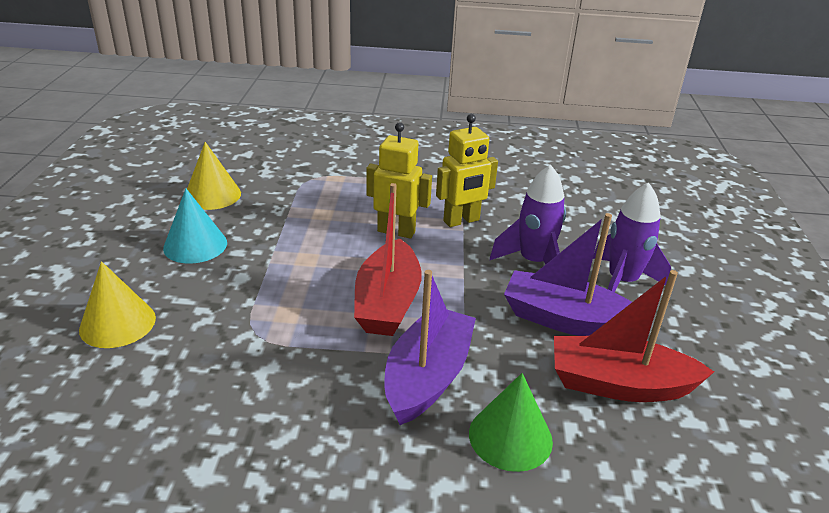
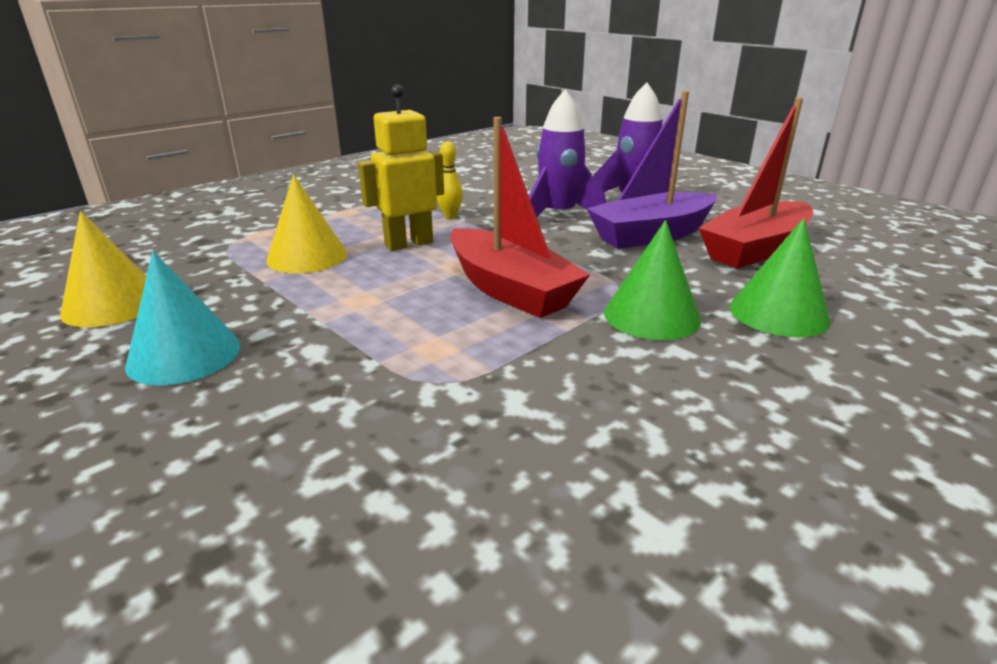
camera: 45 degrees left, 5 degrees down
(117, 323) = (220, 489): yellow cone -> yellow cone (307, 256)
(427, 377) = (651, 316): purple boat -> green cone
(461, 221) = (450, 216): yellow robot -> yellow bowling pin

